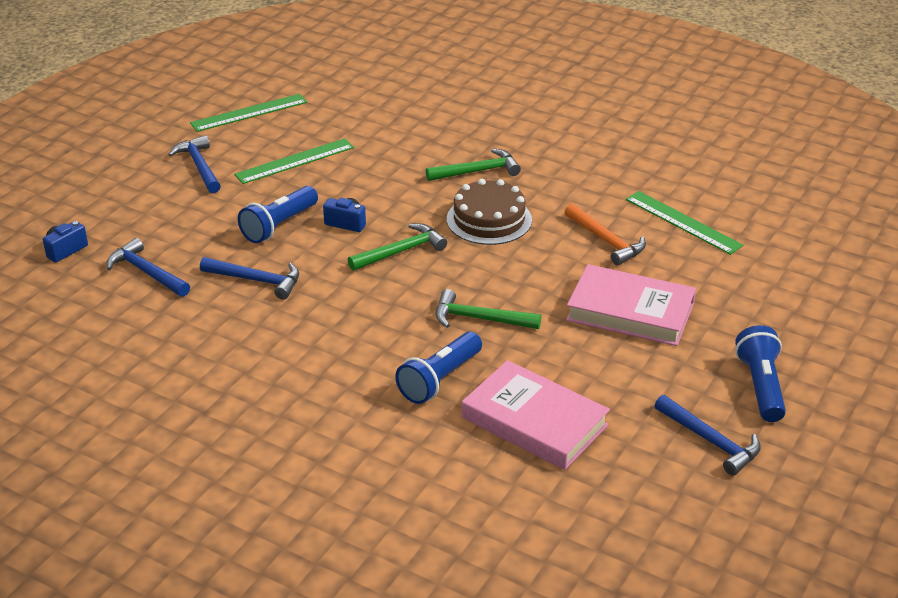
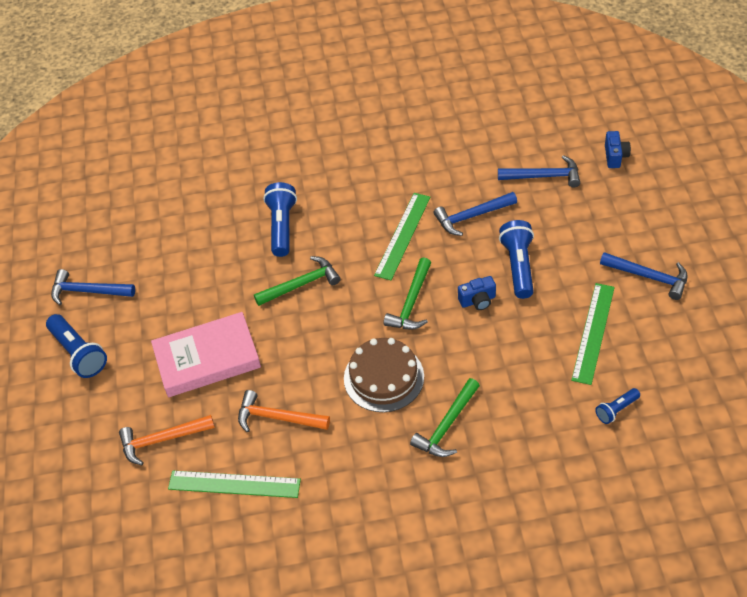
camera: 145 degrees right, 15 degrees up
(249, 112) = (704, 358): green ruler -> green ruler (403, 235)
(349, 121) = (616, 410): none -> blue flashlight
(534, 421) = (202, 237): pink book -> none
(723, 278) = (162, 440): none -> orange hammer

